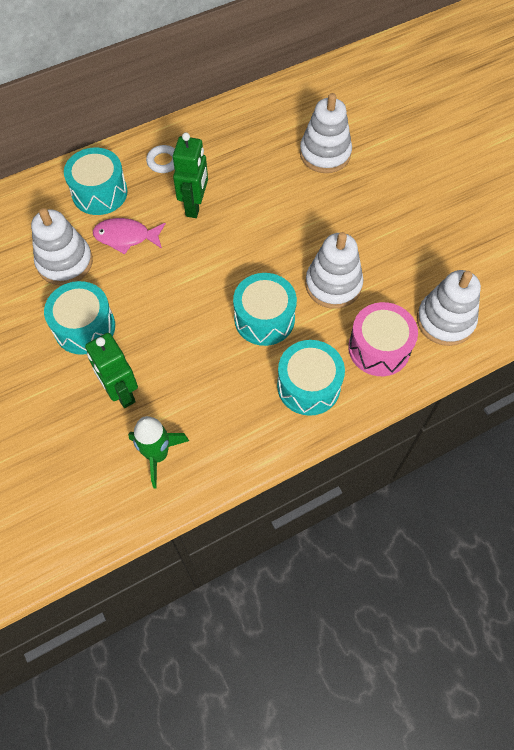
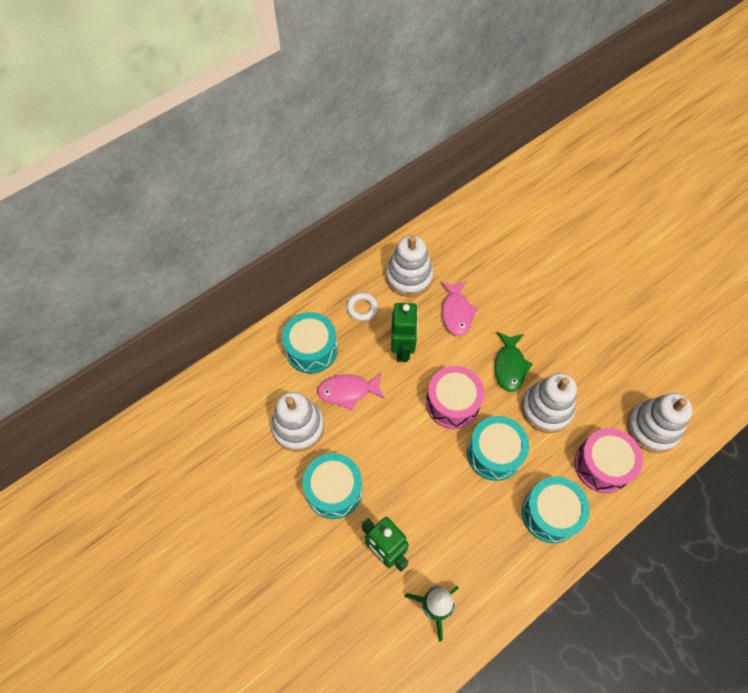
camera: 10 degrees left, 0 degrees up
(233, 264) = (452, 403): none -> pink drum
(262, 179) = (456, 312): none -> pink fish
(305, 238) = (509, 366): none -> green fish
(325, 154) = (506, 277): white stacking toy -> white stacking toy (409, 277)

